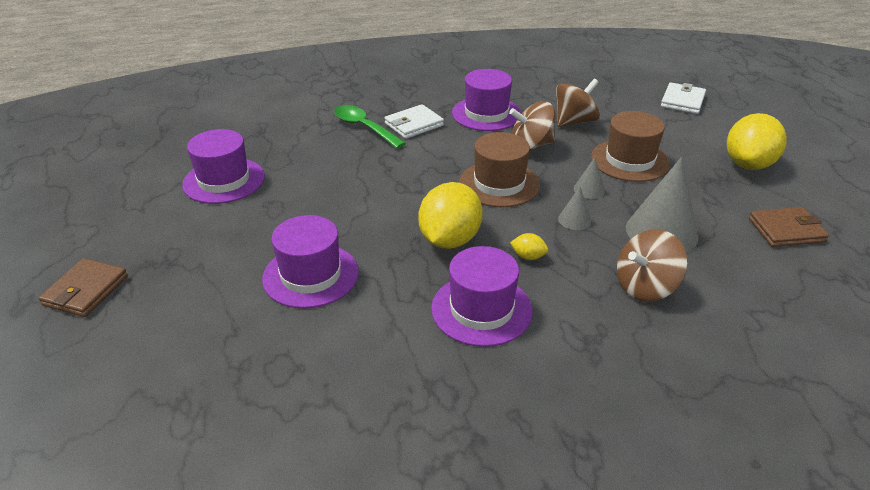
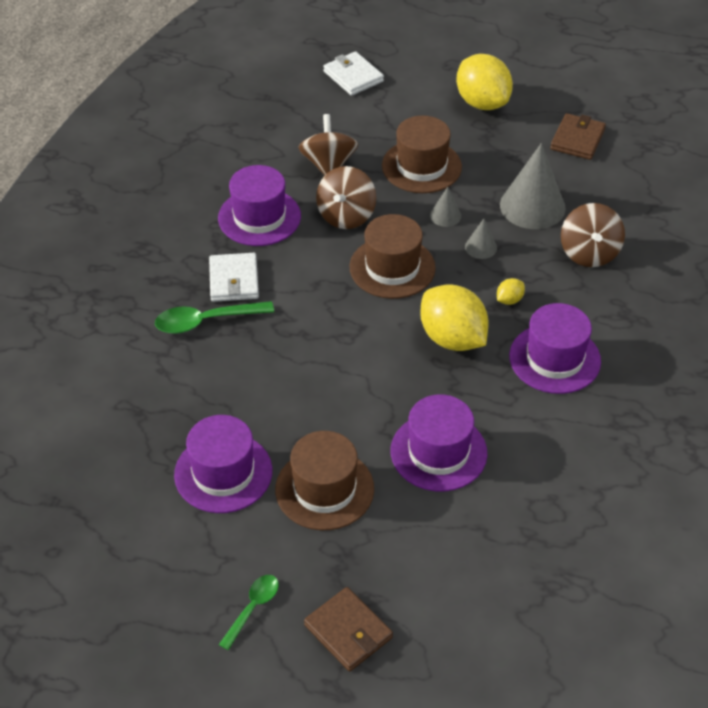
camera: 60 degrees left, 10 degrees up
(96, 236) = (252, 608): none -> green spoon
(233, 229) = (324, 489): none -> brown hat

